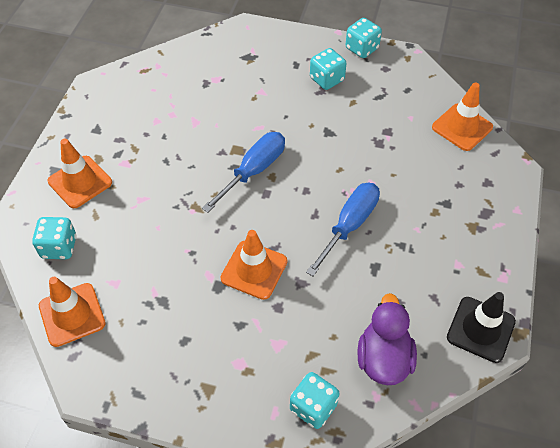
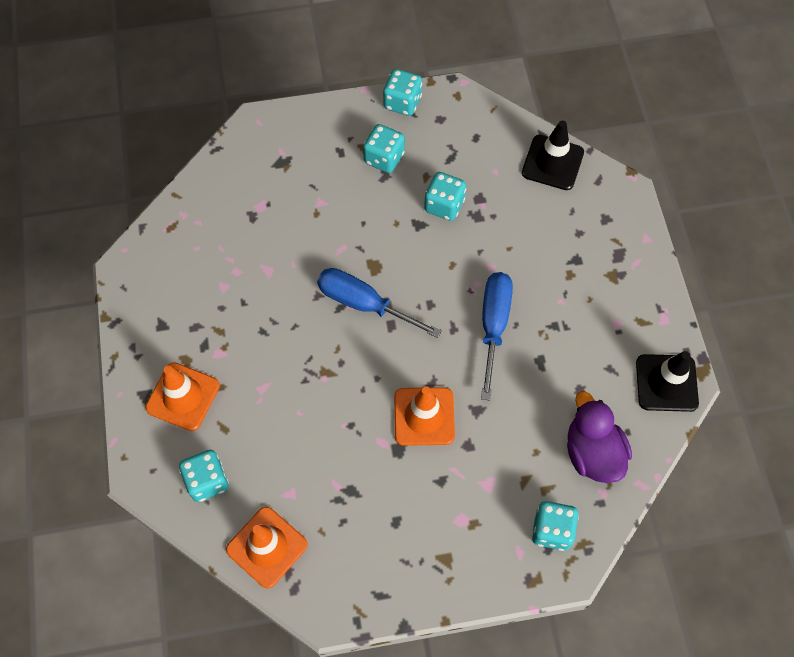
camera: 25 degrees left, 10 degrees up
(254, 171) = (364, 304): blue screwdriver -> blue screwdriver turned 75 degrees counterclockwise
(356, 126) = (444, 205): none -> turquoise dice
(462, 127) = (552, 163): orange traffic cone -> black traffic cone

